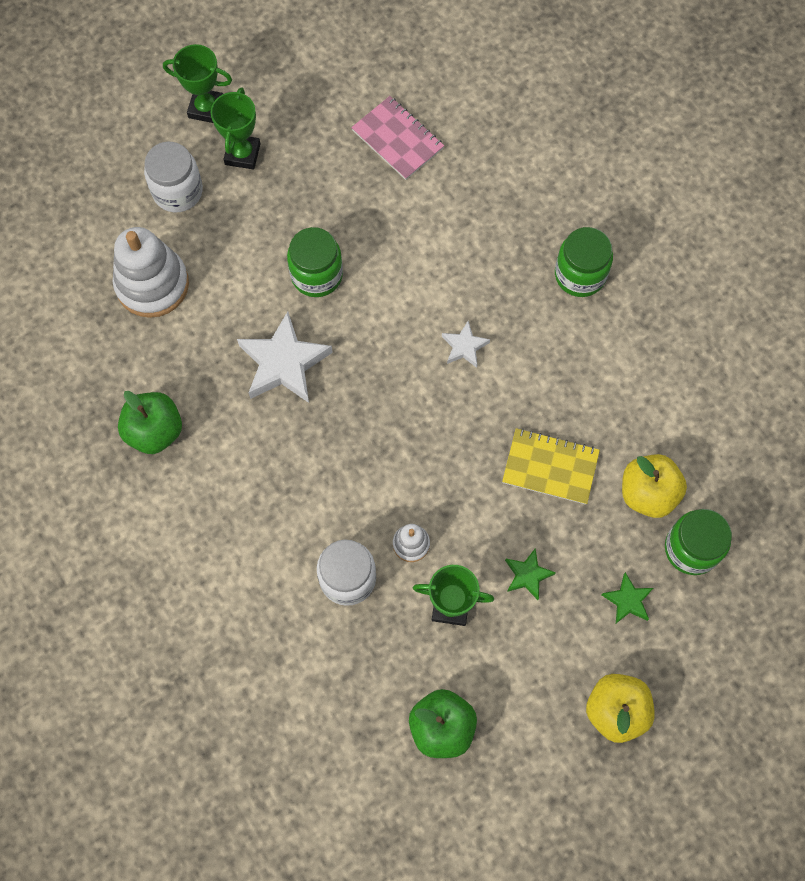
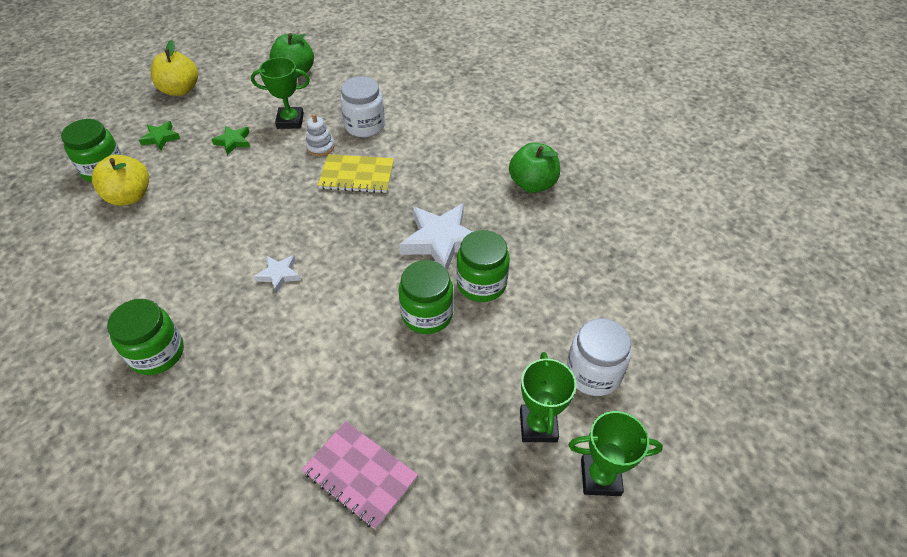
camera: 170 degrees right, 20 degrees down
(152, 284) = (580, 284): white stacking toy -> none
(253, 301) = (481, 284): none -> green jar
(550, 467) = (208, 202): yellow notebook -> yellow notebook (357, 175)

